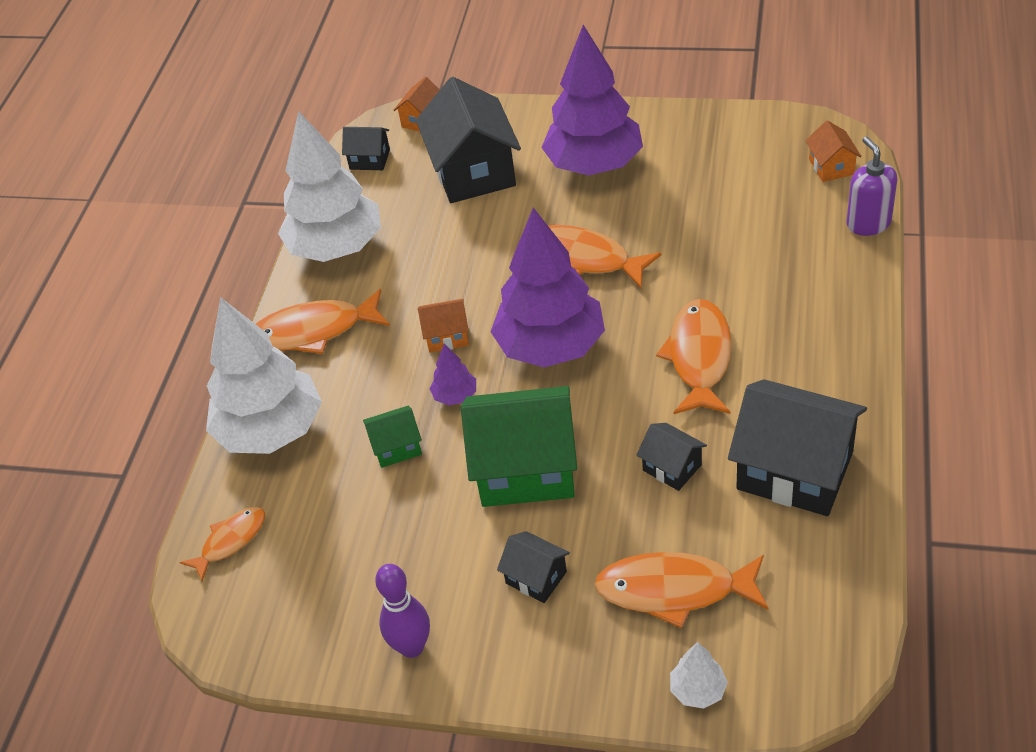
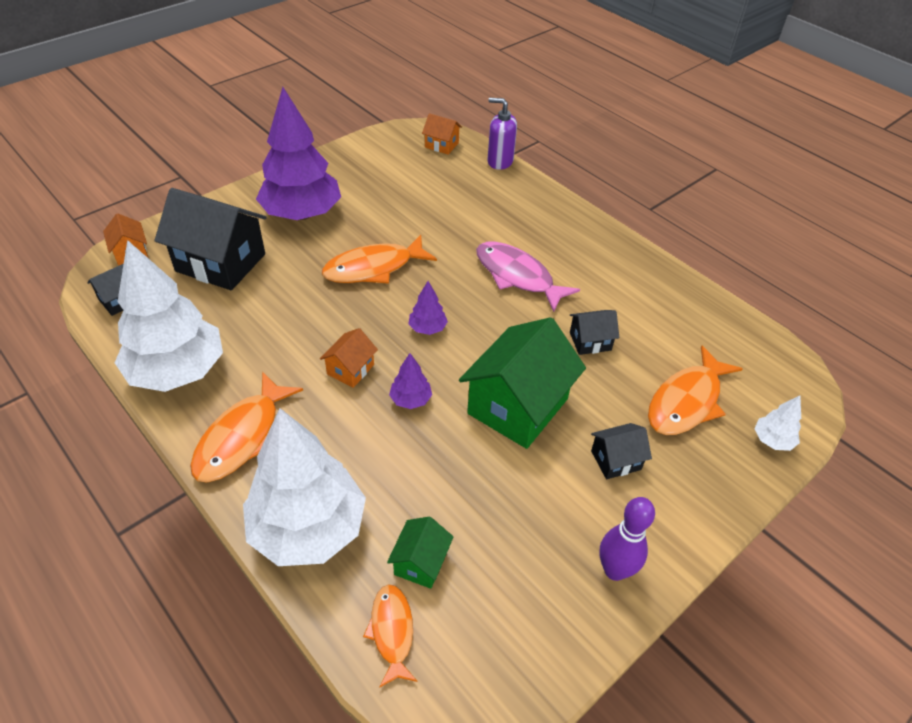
camera: 60 degrees left, 0 degrees up
(396, 447) = (419, 461): green house -> green house (420, 562)
(550, 347) = (427, 328): purple tree -> purple tree, size x0.41
(699, 357) = (517, 276): orange fish -> pink fish
(794, 470) = (645, 297): black house -> none

